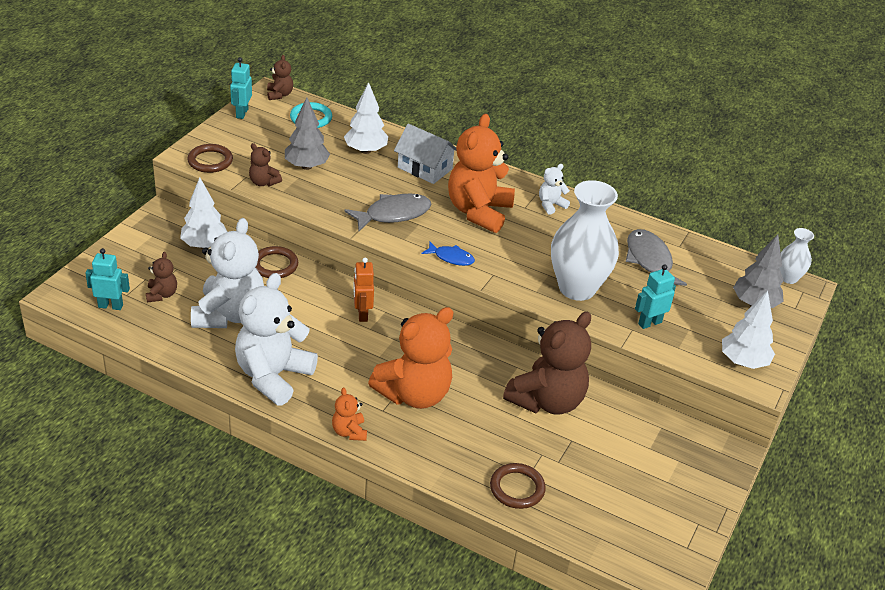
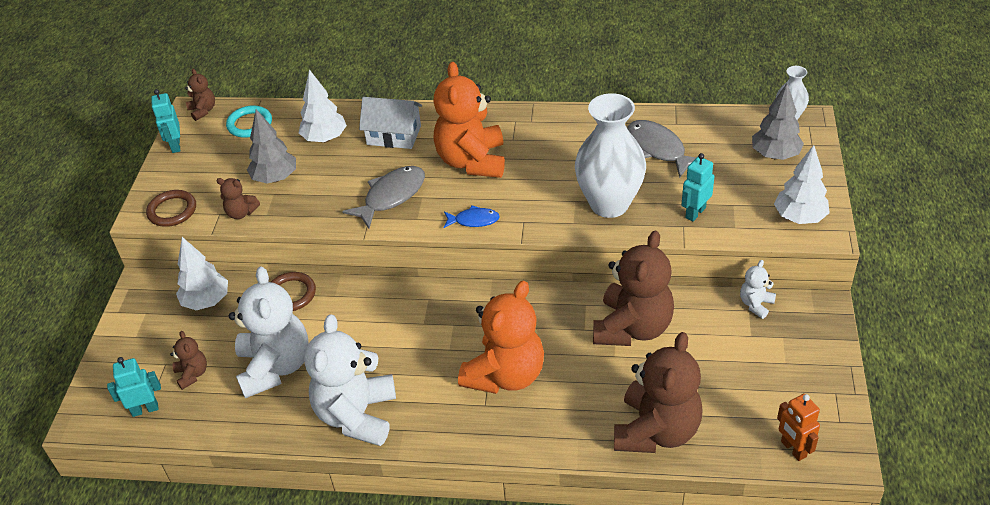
camera: 15 degrees left, 5 degrees up
(349, 432) = (465, 442): orange teddy bear -> none
(362, 314) = (407, 311): orange robot -> orange robot (793, 449)
(517, 488) = (656, 431): brown ring -> brown teddy bear
(551, 205) = (535, 127): white teddy bear -> white teddy bear (756, 304)

